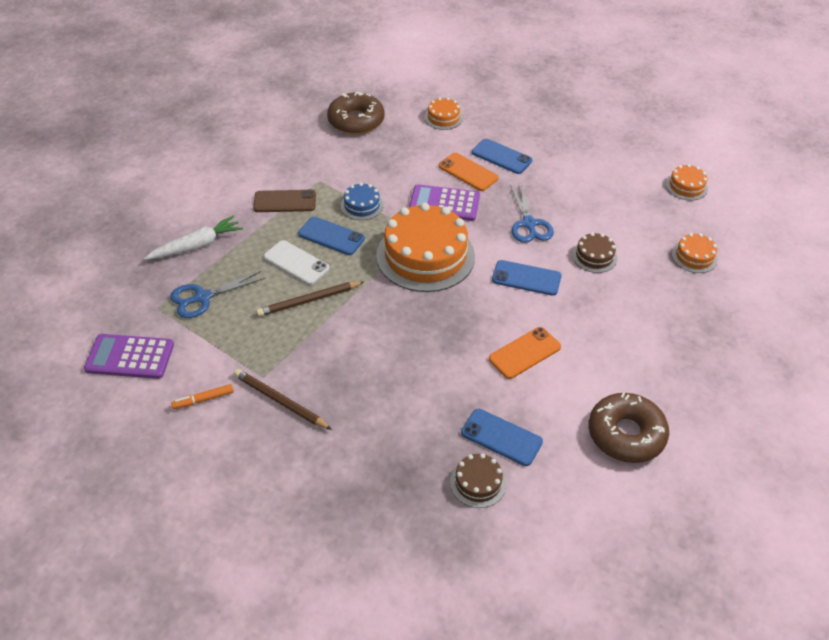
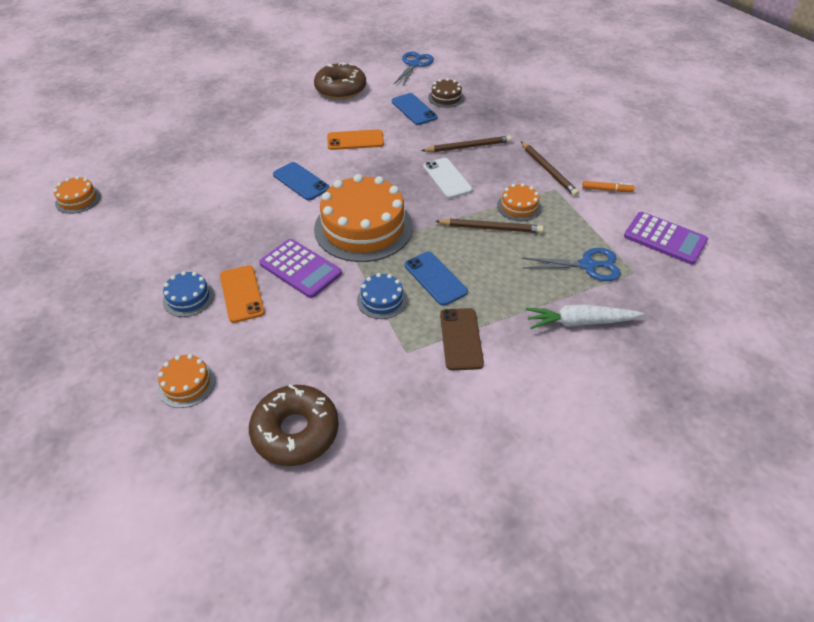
camera: 150 degrees left, 0 degrees up
(285, 201) = (461, 339): brown phone -> brown phone turned 60 degrees clockwise
(296, 263) = (484, 265): white phone -> white phone (447, 178)
(391, 399) = (468, 147): none -> brown pencil
(501, 157) = (188, 298): blue phone -> blue cake
(529, 224) = (248, 220): blue scissors -> blue scissors (414, 64)
(594, 256) = (231, 177): brown cake -> none
(694, 257) = (162, 151): orange cake -> orange cake (519, 206)

